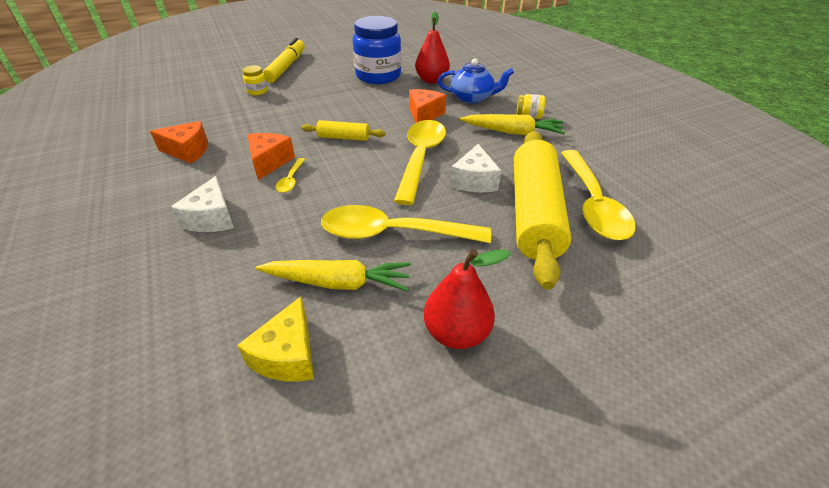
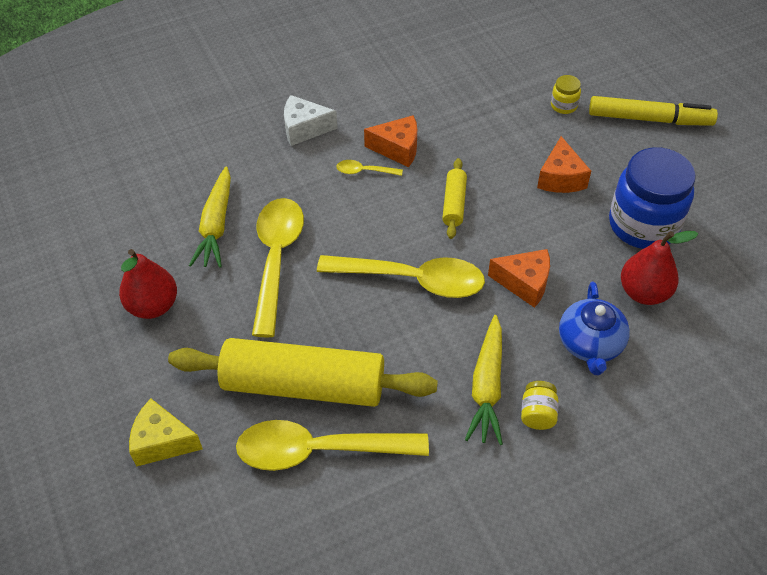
camera: 90 degrees right, 10 degrees up
(188, 151) = (415, 83): orange cheese -> orange cheese (560, 178)
(288, 355) = (149, 205): yellow cheese -> yellow cheese (162, 442)
(474, 181) = (365, 332): white cheese -> none

